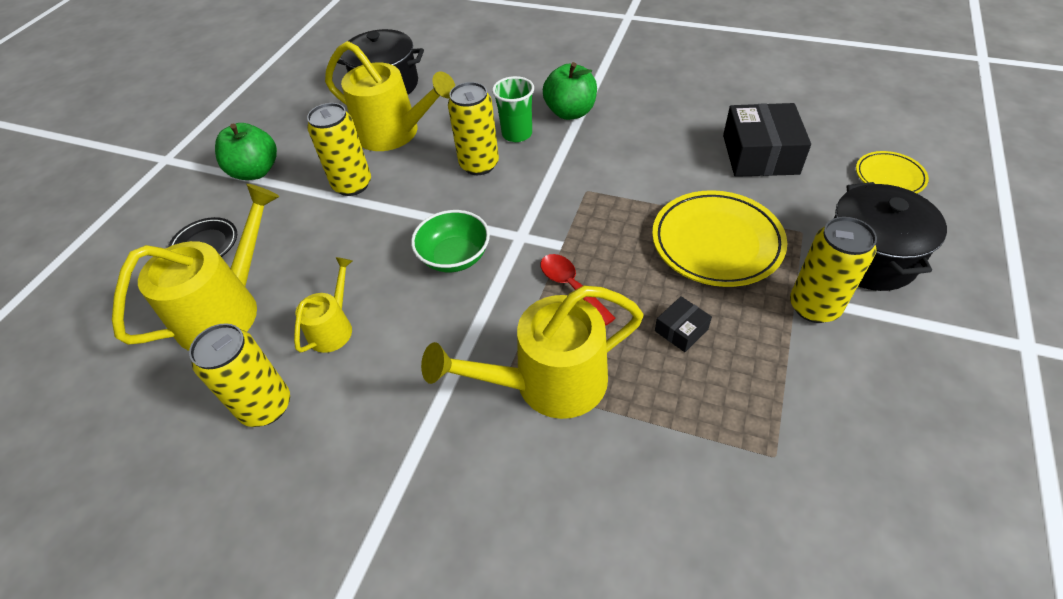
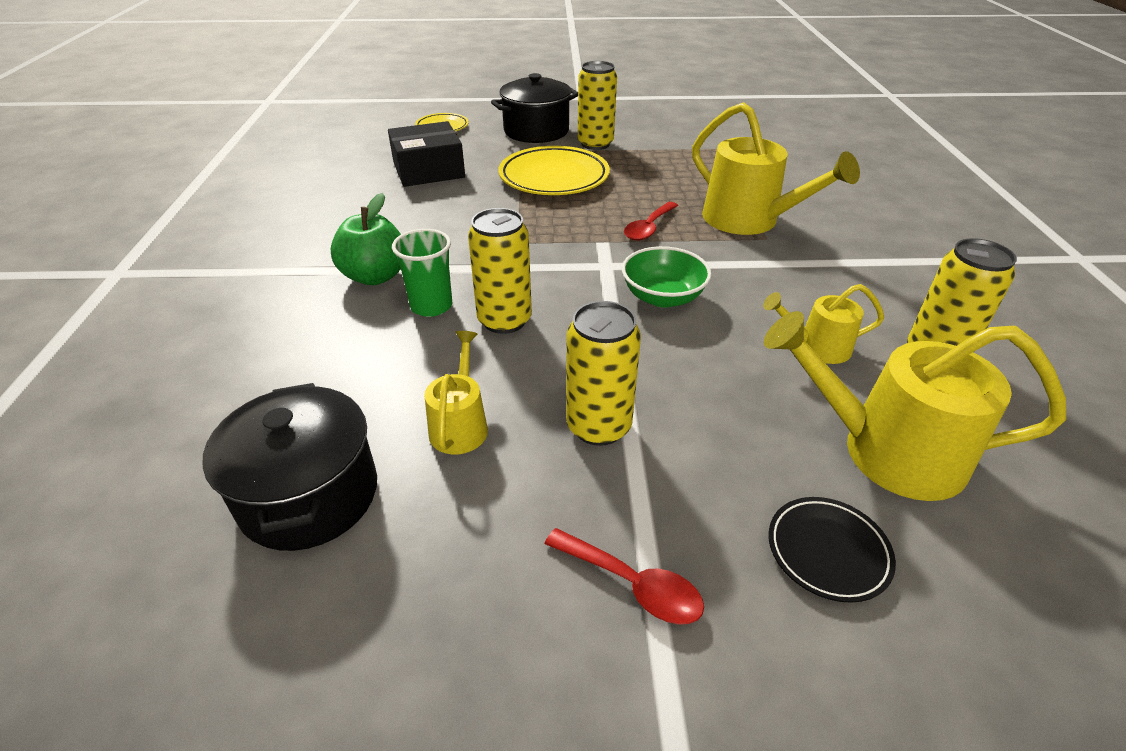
camera: 115 degrees left, 10 degrees down
(255, 171) = (632, 584): green apple -> red spoon
(395, 133) = (460, 424): yellow watering can -> yellow watering can, size x0.54
(681, 330) = (654, 181): black box -> none

